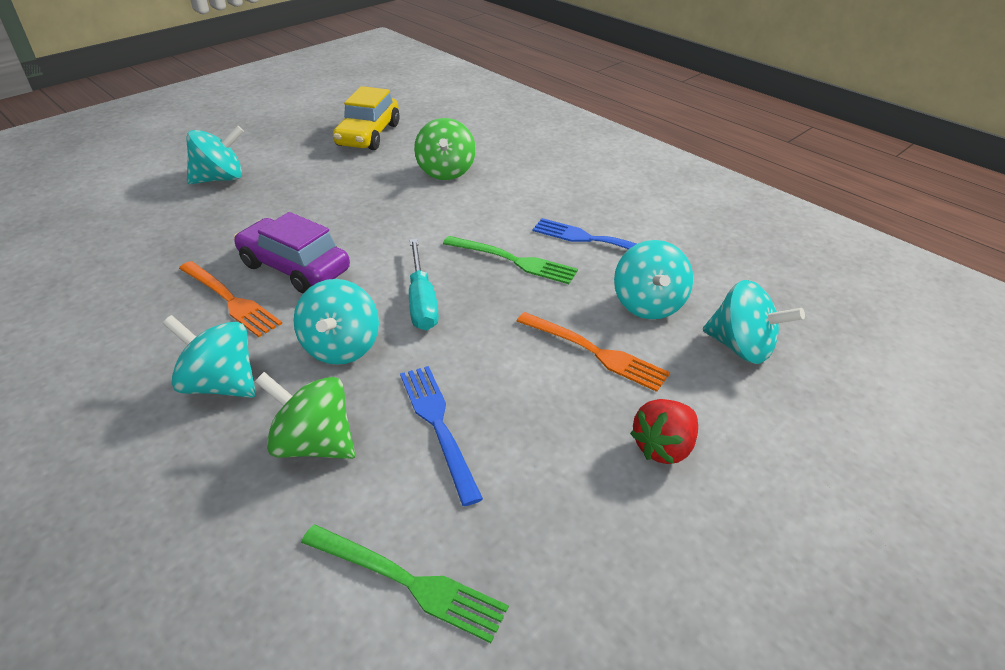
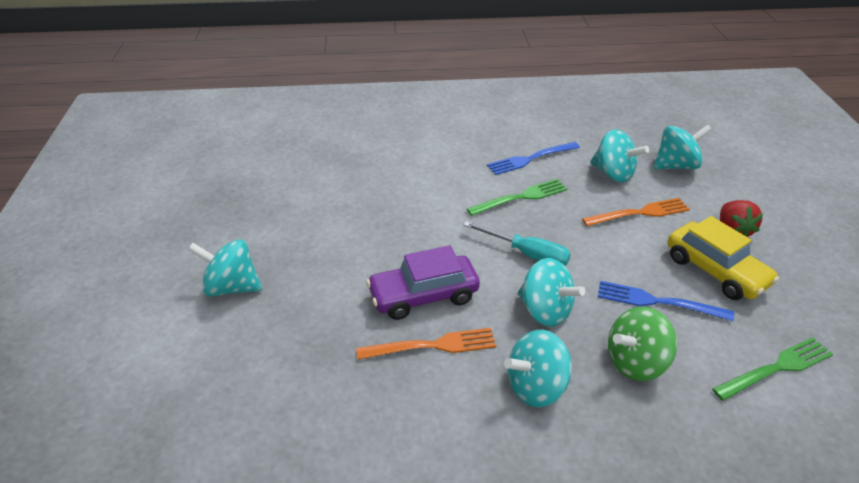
camera: 50 degrees left, 0 degrees up
(220, 179) = (232, 287): turquoise spinning top -> turquoise spinning top turned 90 degrees counterclockwise
(368, 135) = (271, 182): yellow car -> yellow car (715, 271)
(446, 172) = (377, 173): green spinning top -> none

